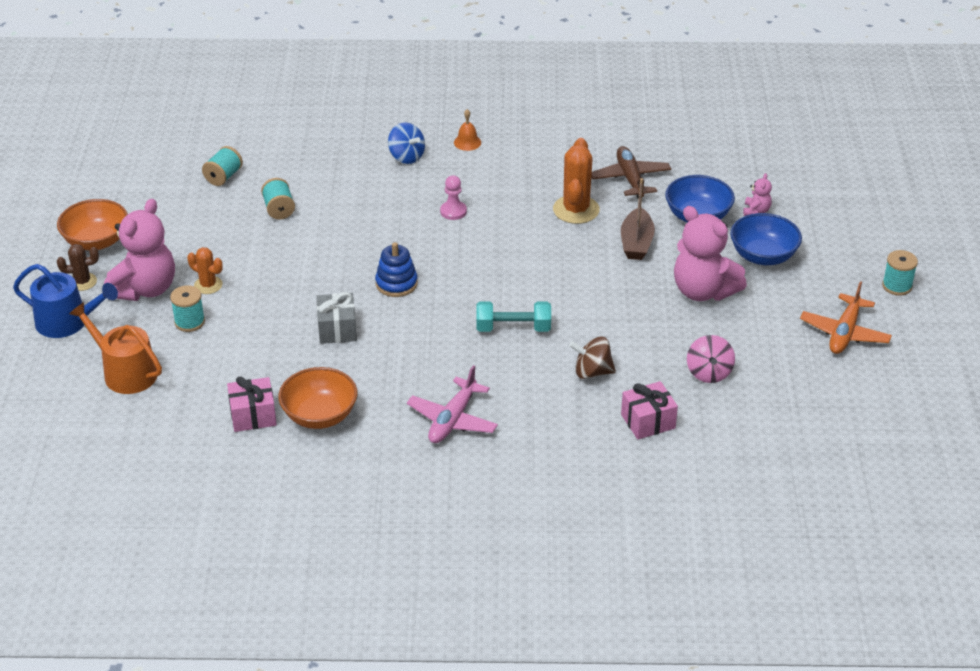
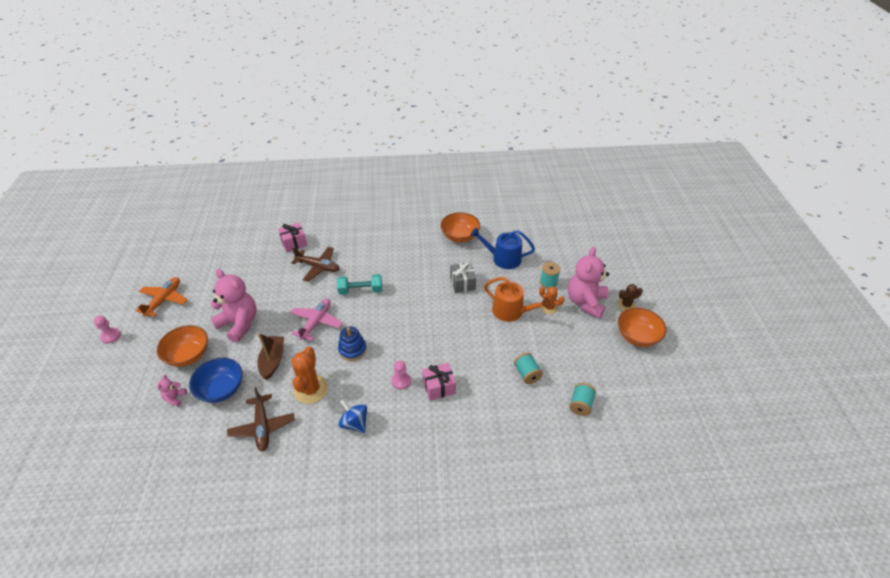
camera: 175 degrees right, 5 degrees up
(67, 322) = (617, 278): blue watering can -> blue watering can (503, 258)
(125, 372) = (568, 252): orange watering can -> orange watering can (511, 311)
(253, 415) = (493, 234): pink gift -> pink gift (439, 387)
(396, 283) = (433, 316): blue stacking toy -> blue stacking toy (352, 349)
(406, 157) = (443, 440): blue spinning top -> blue spinning top (354, 423)
(452, 420) = (393, 238): pink plane -> pink plane (316, 322)
(467, 142) = (394, 463): orange bell -> none
(592, 372) = (318, 267): brown spinning top -> brown plane
(709, 373) = (254, 270): pink spinning top -> none
(763, 256) = (188, 355): blue bowl -> orange bowl
(897, 286) = (111, 336): turquoise spool -> pink pawn

